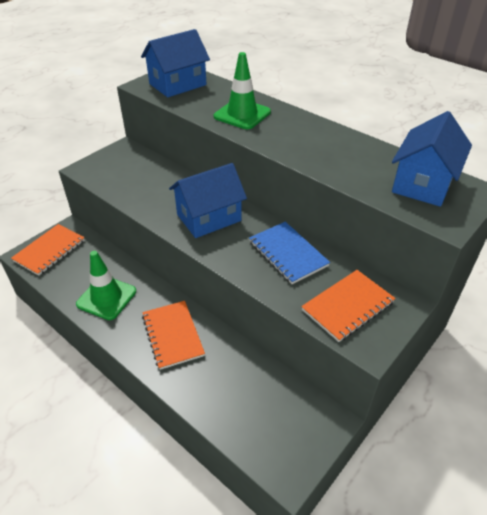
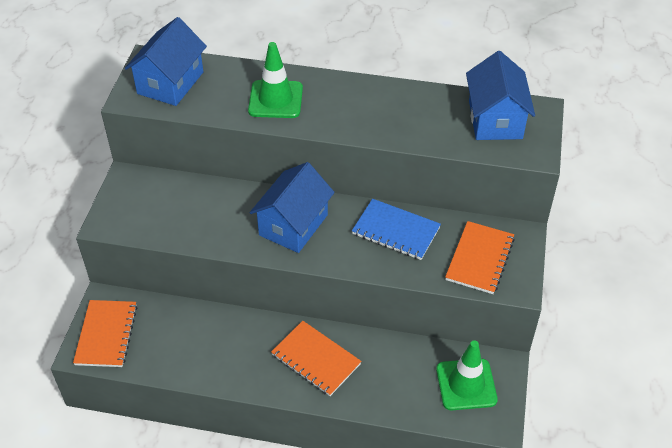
camera: 30 degrees left, 5 degrees up
(106, 298) = (218, 355): green traffic cone -> green traffic cone (466, 384)

